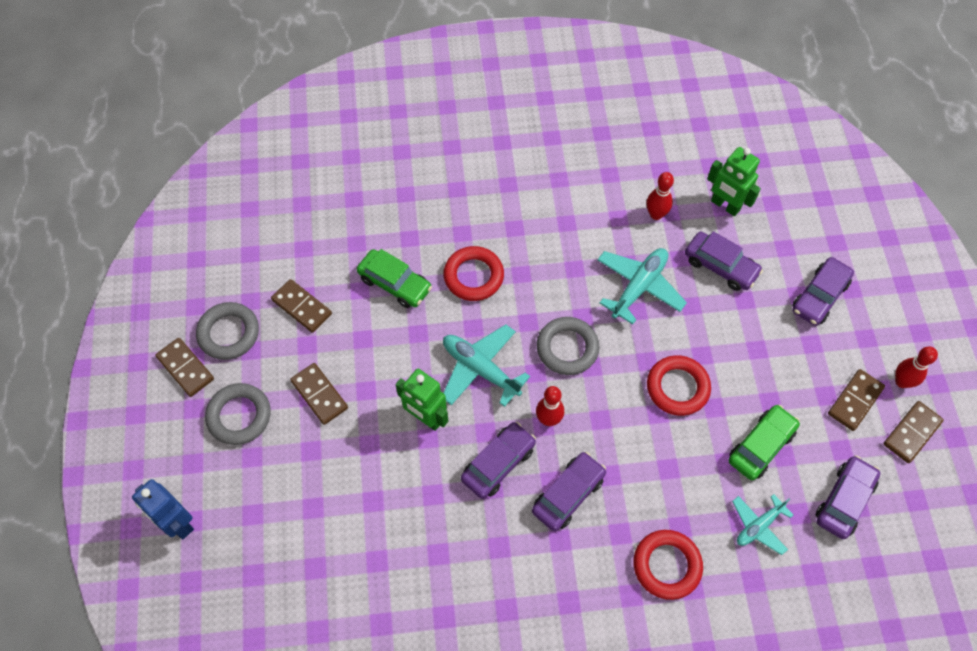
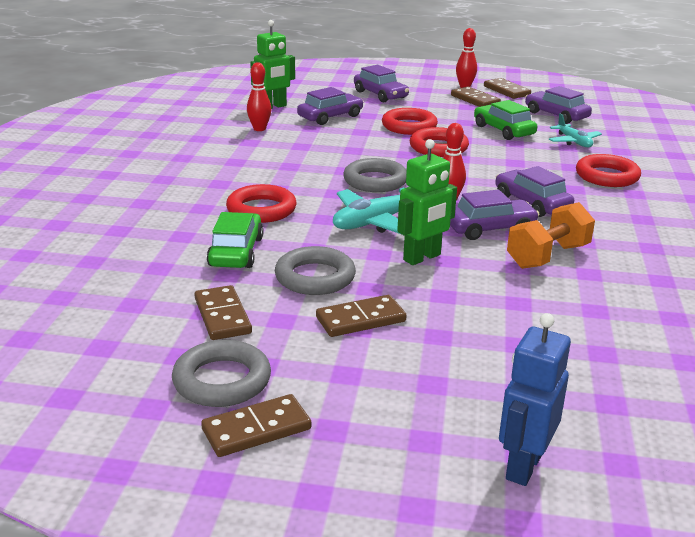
camera: 75 degrees left, 35 degrees down
(178, 523) = (523, 466): blue robot -> blue robot turned 150 degrees clockwise
(239, 416) = (364, 387): grey ring -> grey ring (315, 277)
(302, 307) = (222, 316): brown domino -> brown domino turned 75 degrees counterclockwise
(395, 283) = (236, 252): green car -> green car turned 45 degrees counterclockwise
(459, 517) = (547, 256): none -> orange dumbbell
(498, 463) = (490, 228): purple car -> purple car turned 105 degrees clockwise
(639, 287) = (329, 145): turquoise plane -> none
(728, 347) = (409, 126): none -> red ring

